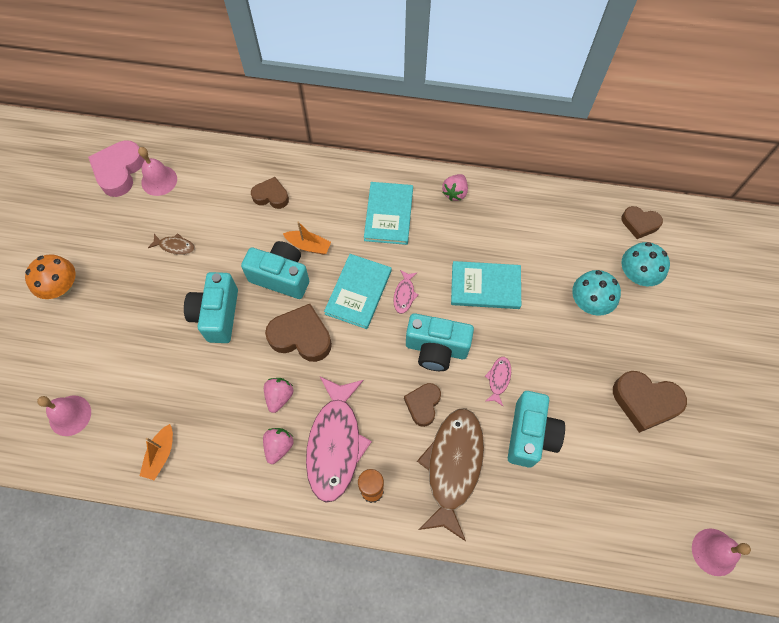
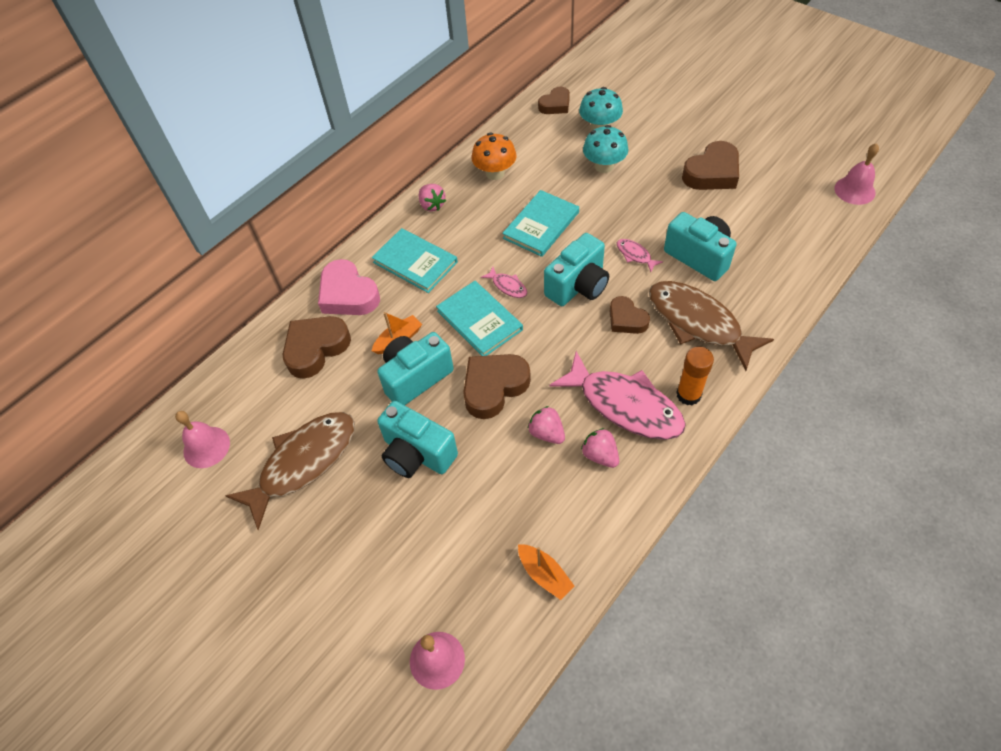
camera: 55 degrees left, 10 degrees down
(62, 287) = (262, 608): orange mushroom -> orange mushroom (495, 173)
(119, 171) = (158, 484): pink heart -> pink heart (348, 294)
(175, 246) = (303, 463): brown fish -> brown fish, size x2.38
(271, 196) = (316, 348): brown heart -> brown heart, size x1.60

